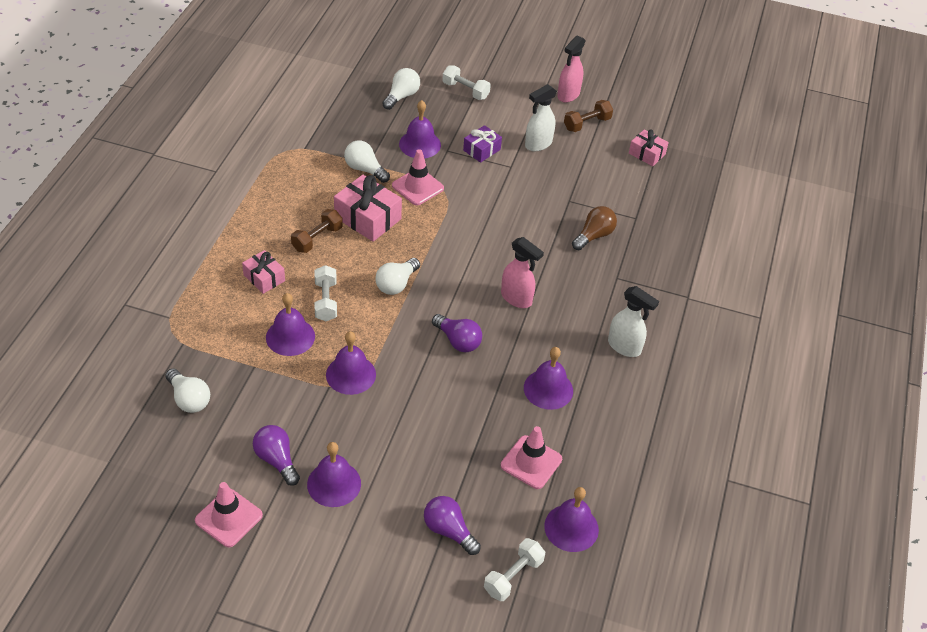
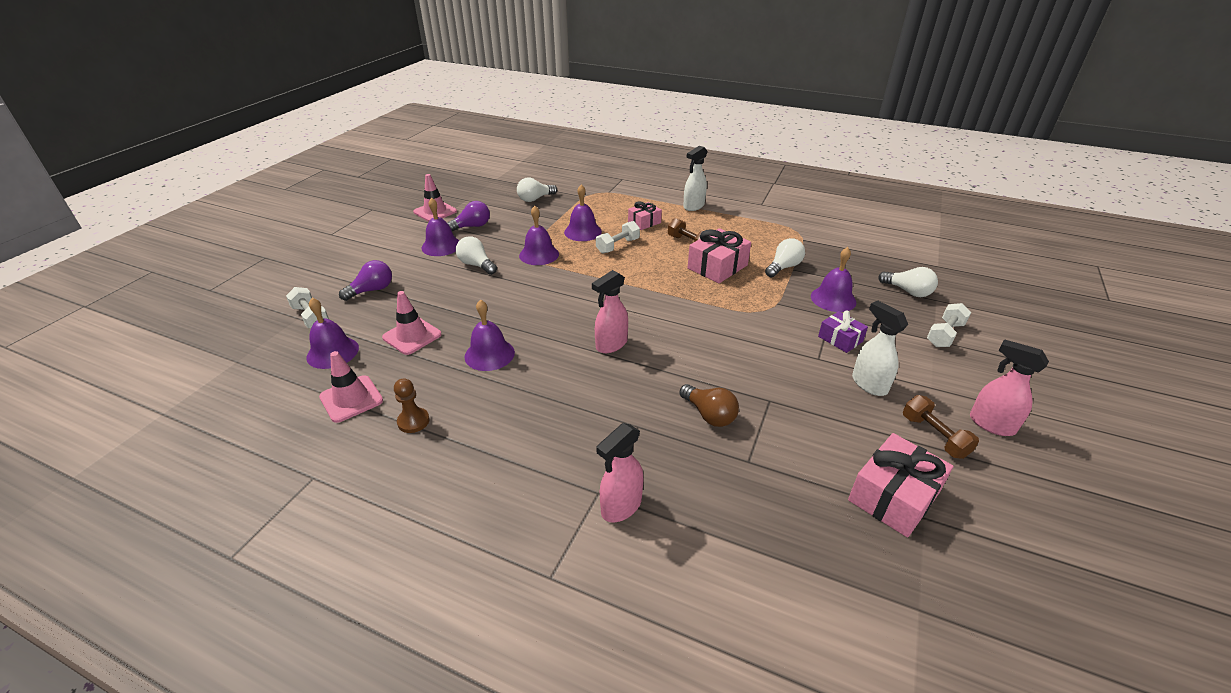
camera: 100 degrees right, 10 degrees down
(326, 301) = (618, 246): white dumbbell -> white dumbbell turned 45 degrees counterclockwise
(396, 284) = (635, 278): white light bulb -> white light bulb (476, 265)
(417, 187) = (766, 294): pink traffic cone -> pink traffic cone (351, 399)
(458, 341) = (562, 306): purple light bulb -> none
(624, 347) = (529, 417): white spray bottle -> white spray bottle (693, 206)
(647, 154) = (893, 496): pink gift -> pink gift, size x1.66
(649, 427) = (413, 421): none -> brown pawn
(696, 285) = (621, 506): none -> pink spray bottle

